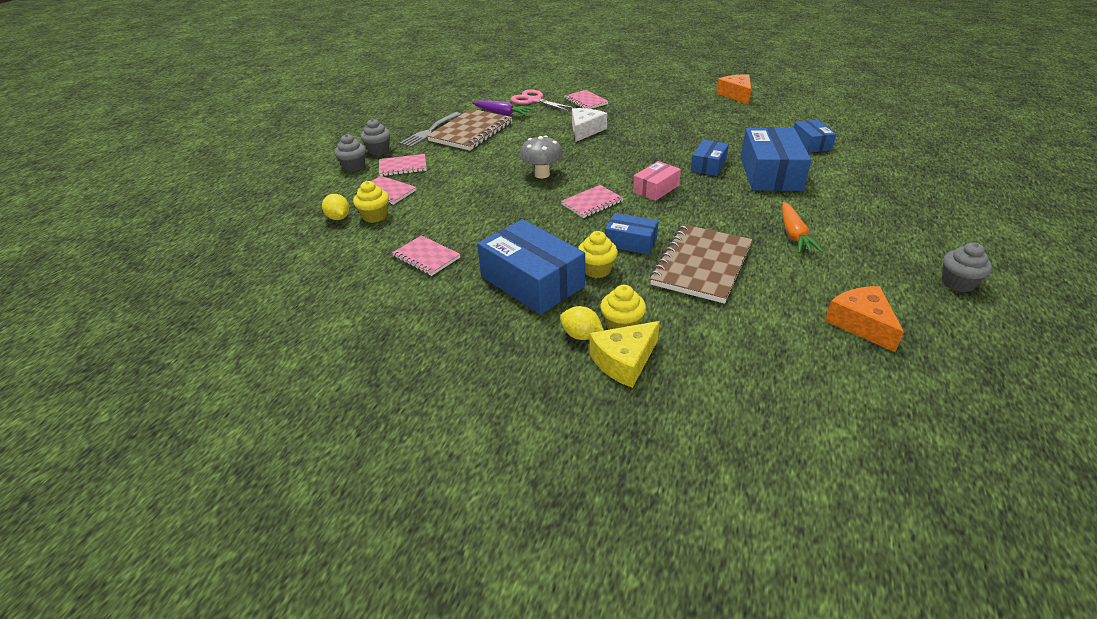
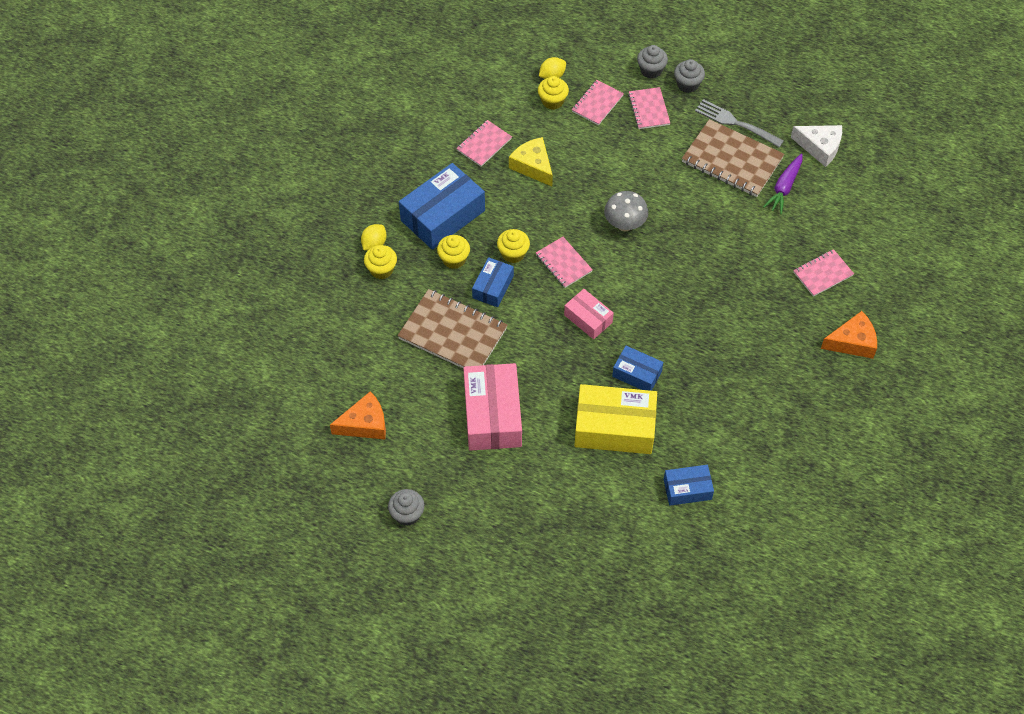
camera: 90 degrees right, 20 degrees up
(534, 100) = (826, 219): pink scissors -> none
(583, 231) = (513, 254): none -> yellow cupcake
(585, 130) = (732, 268): white cheese -> white cheese (820, 147)
(624, 361) = (344, 267): yellow cheese -> yellow cheese (533, 166)
(736, 95) = (845, 447): orange cheese -> orange cheese (852, 342)
(770, 173) = (614, 427): blue box -> yellow box
(794, 235) = (492, 415): orange carrot -> pink box

